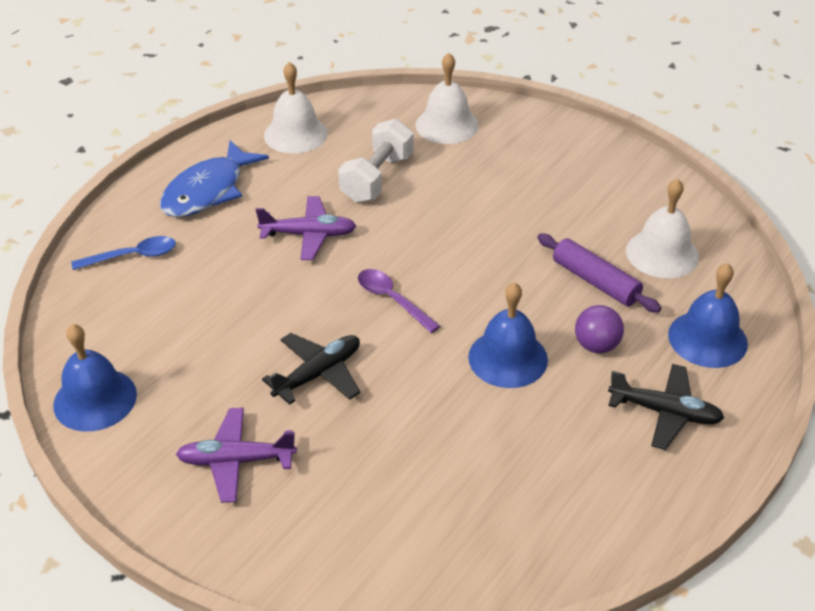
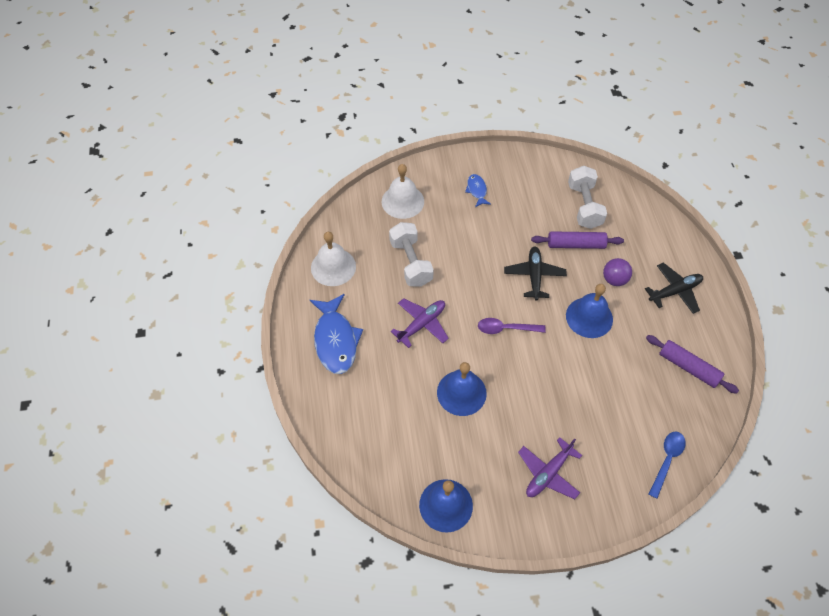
camera: 45 degrees left, 15 degrees up
(132, 256) = (351, 412): blue spoon -> blue spoon (667, 460)
(318, 374) = (525, 397): black plane -> black plane (534, 276)
(545, 163) = (477, 190): none -> blue fish
(566, 500) = (688, 367): none -> purple rolling pin
(662, 253) = (584, 206): white bell -> white dumbbell
(707, 339) = (649, 239): blue bell -> blue bell (461, 392)

